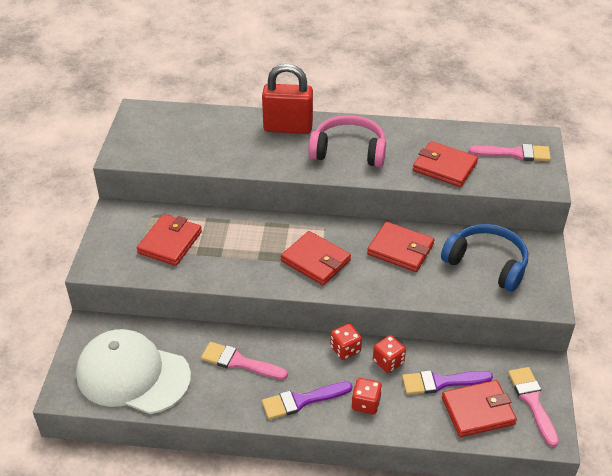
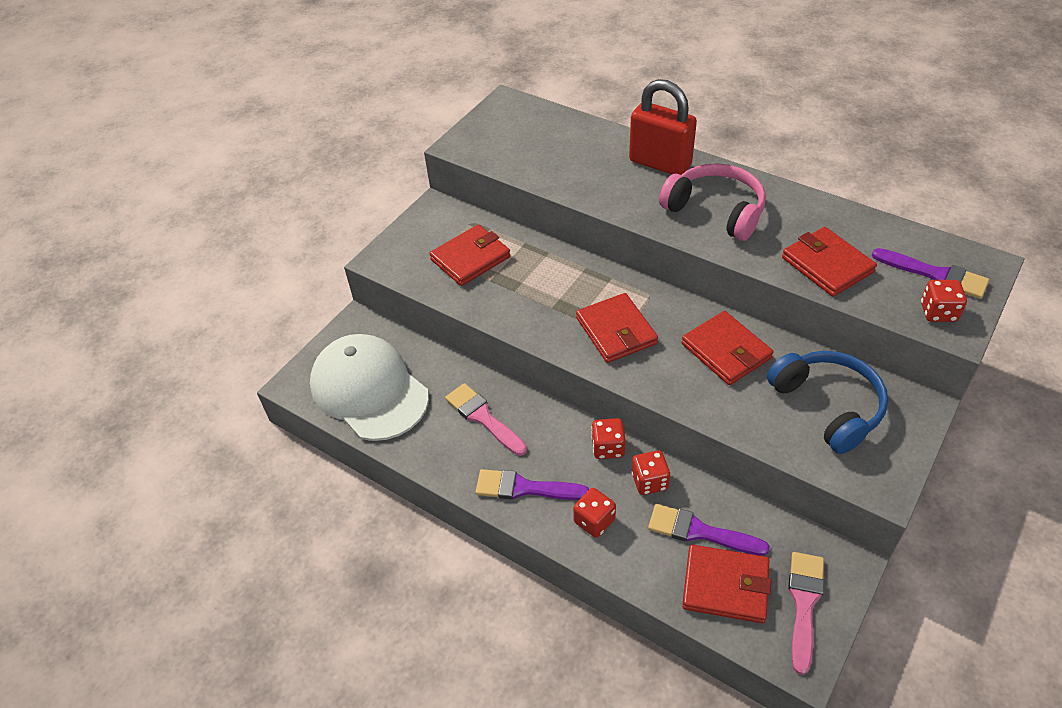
camera: 30 degrees right, 5 degrees up
(515, 153) = (935, 275): pink brush -> purple brush
(529, 177) = (938, 312): none -> red dice

